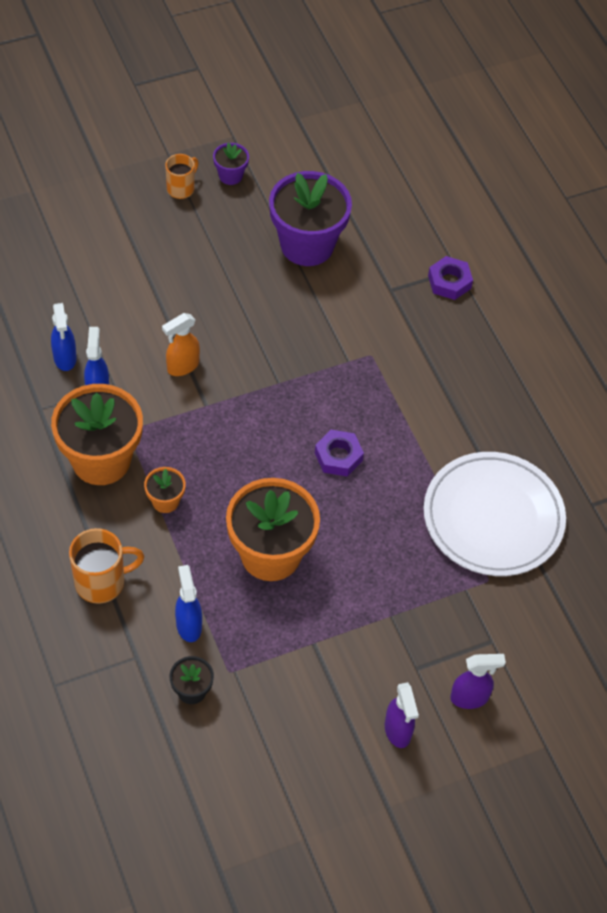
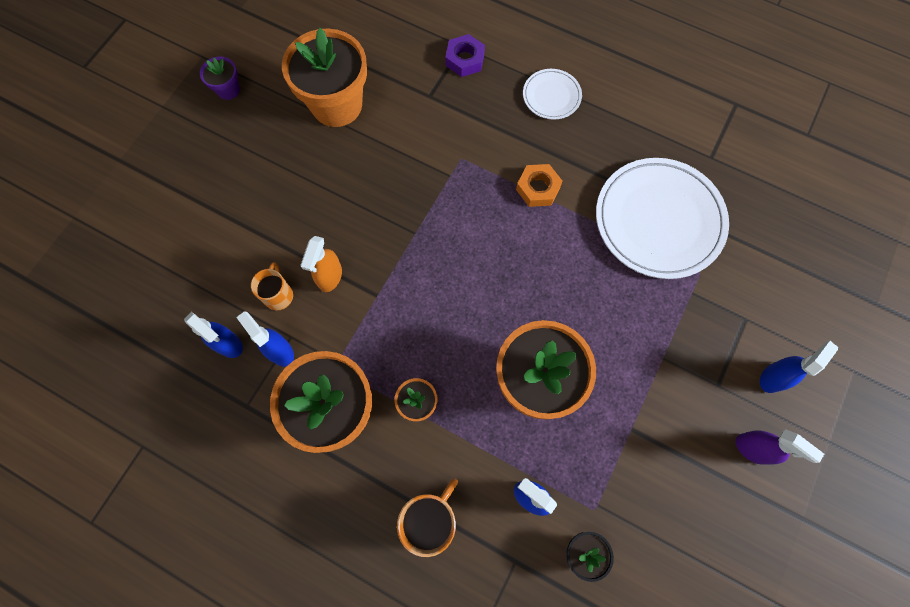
camera: 35 degrees left, 15 degrees up
(181, 188) = (198, 127): orange mug -> orange mug (279, 295)
(307, 245) = (337, 105): purple flower pot -> orange flower pot
(338, 456) = (511, 259): purple nut -> none
(413, 421) = (538, 188): none -> orange nut
(470, 698) = (773, 377): purple spray bottle -> blue spray bottle
(497, 360) = (551, 96): none -> white plate

